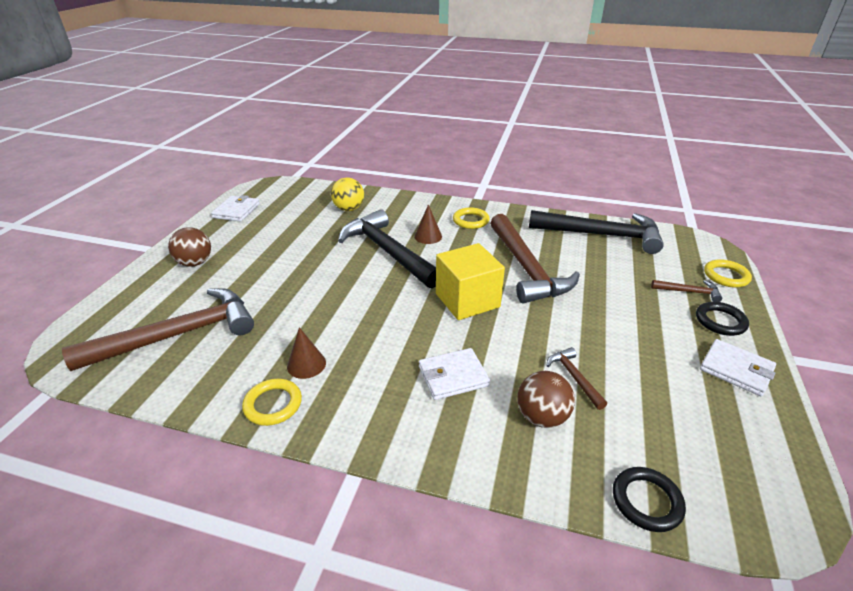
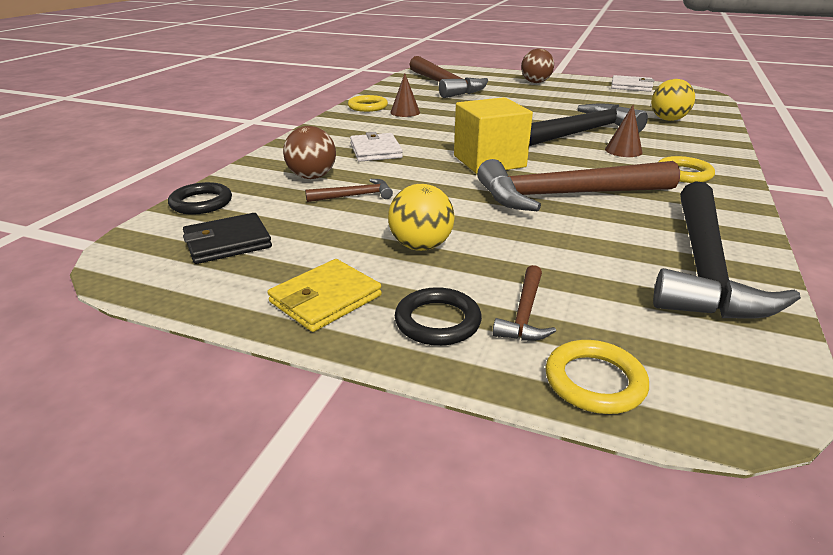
camera: 95 degrees right, 5 degrees down
(641, 332) = (421, 246): none -> yellow ball
(706, 447) = (228, 242): none -> black wallet
(736, 370) = (325, 299): white wallet -> yellow wallet

